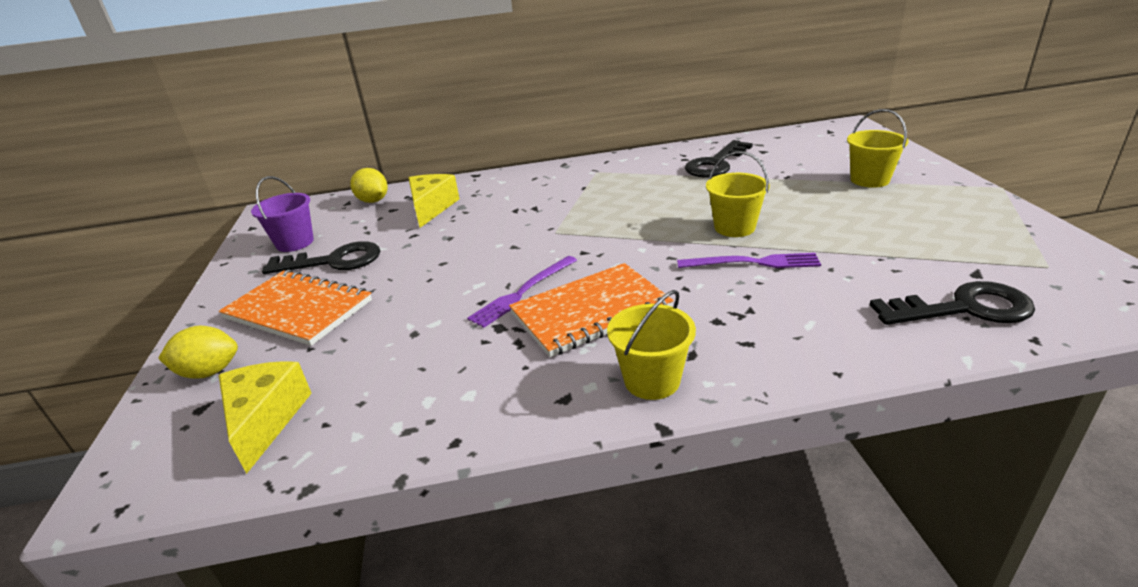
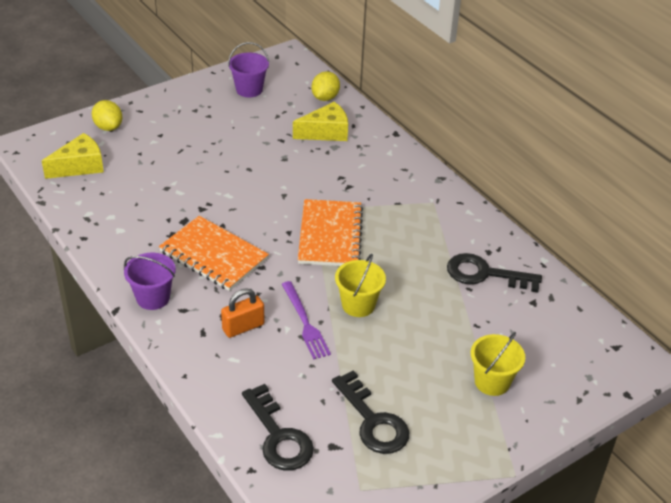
camera: 60 degrees right, 10 degrees up
(298, 310) = (173, 130): orange notebook -> orange notebook (330, 235)
(333, 261) = (232, 119): black key -> black key (373, 420)
(522, 292) = (225, 218): purple fork -> none
(652, 380) = (153, 298): yellow bucket -> purple bucket
(747, 307) = (243, 327): none -> orange padlock

